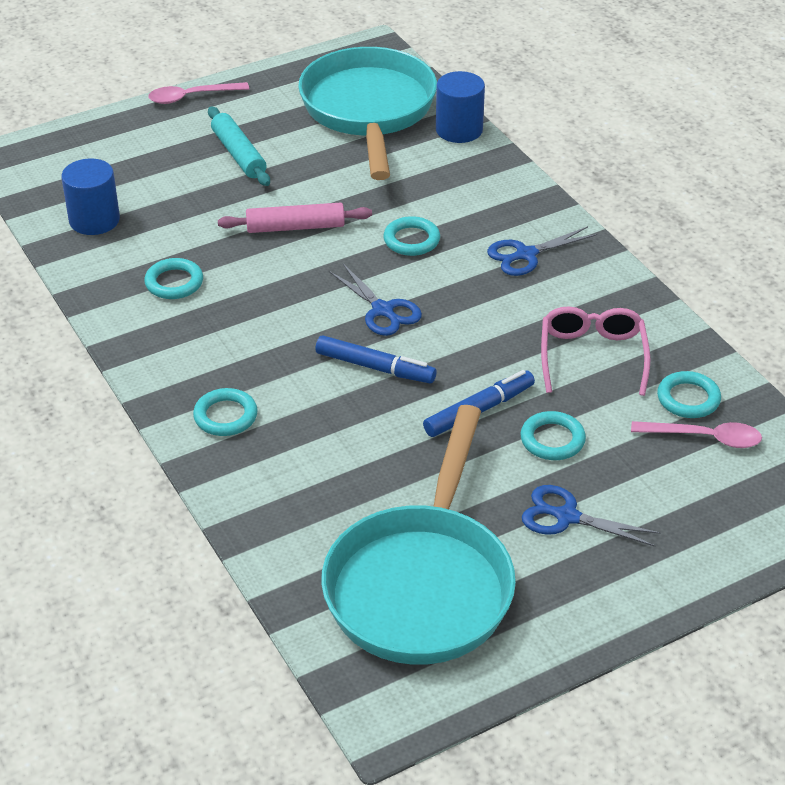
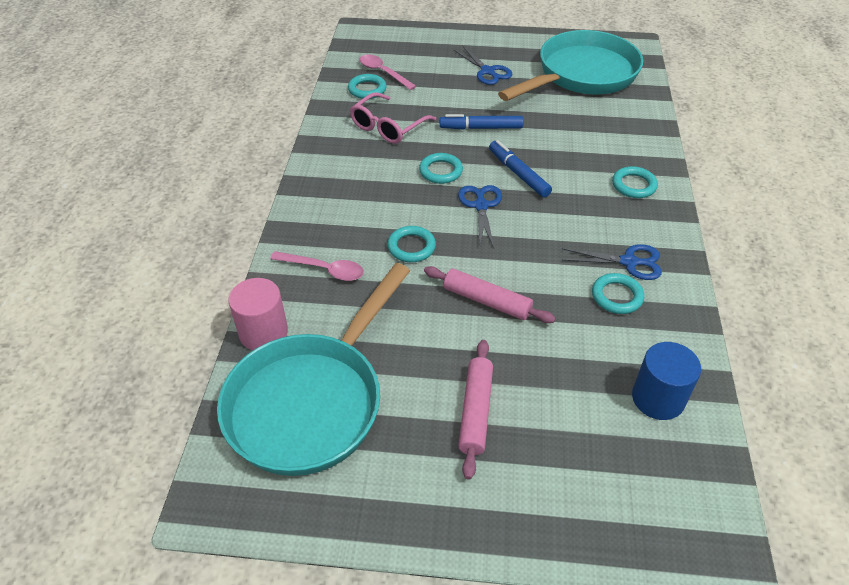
camera: 145 degrees left, 5 degrees up
(191, 97) = (465, 536): pink spoon -> pink spoon (324, 269)
(238, 154) = (475, 411): turquoise rolling pin -> pink rolling pin
(459, 130) = (263, 332): blue cylinder -> pink cylinder
(526, 254) = (349, 200): blue scissors -> blue scissors (629, 262)
(552, 440) = (458, 100): turquoise ring -> turquoise ring (440, 171)

